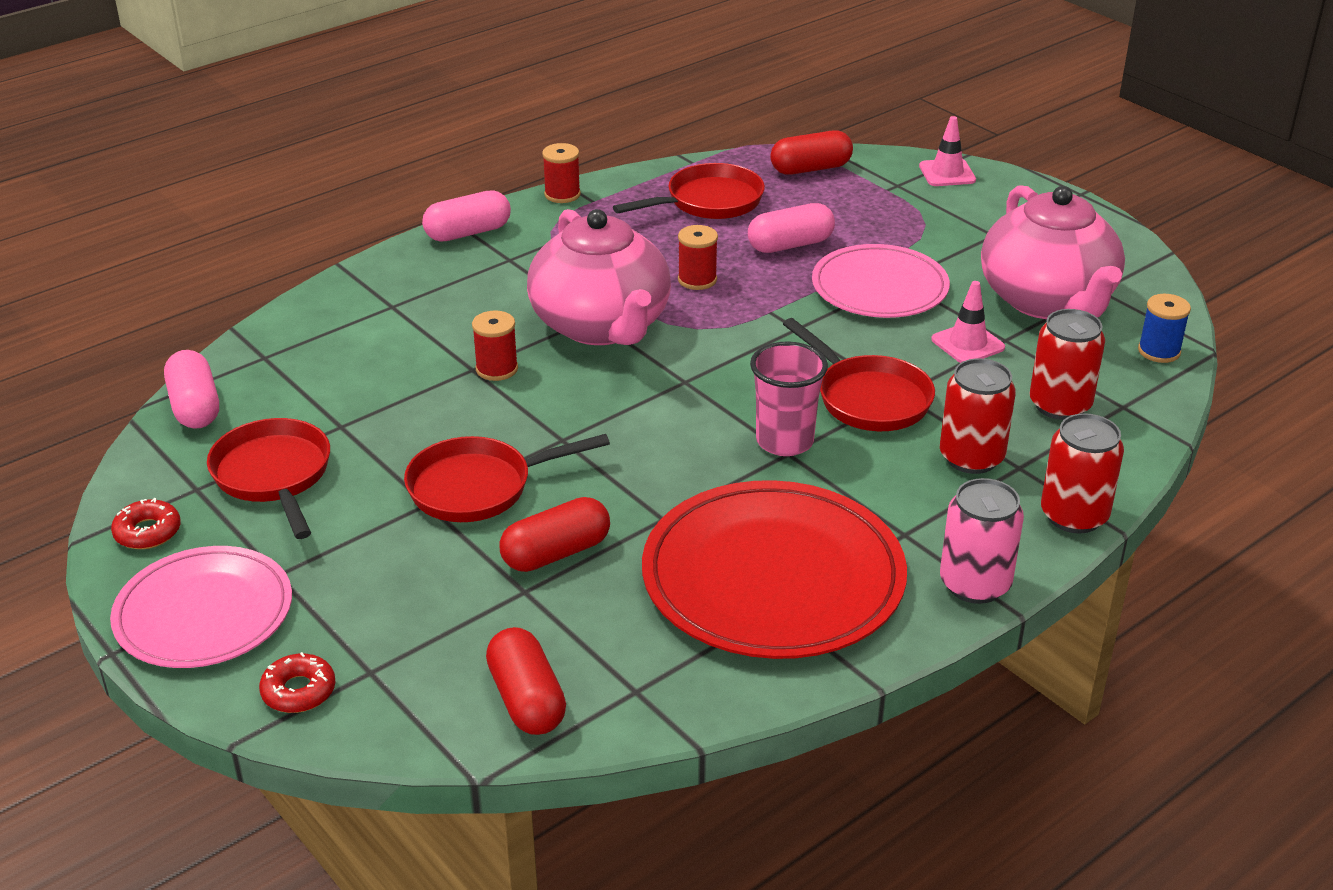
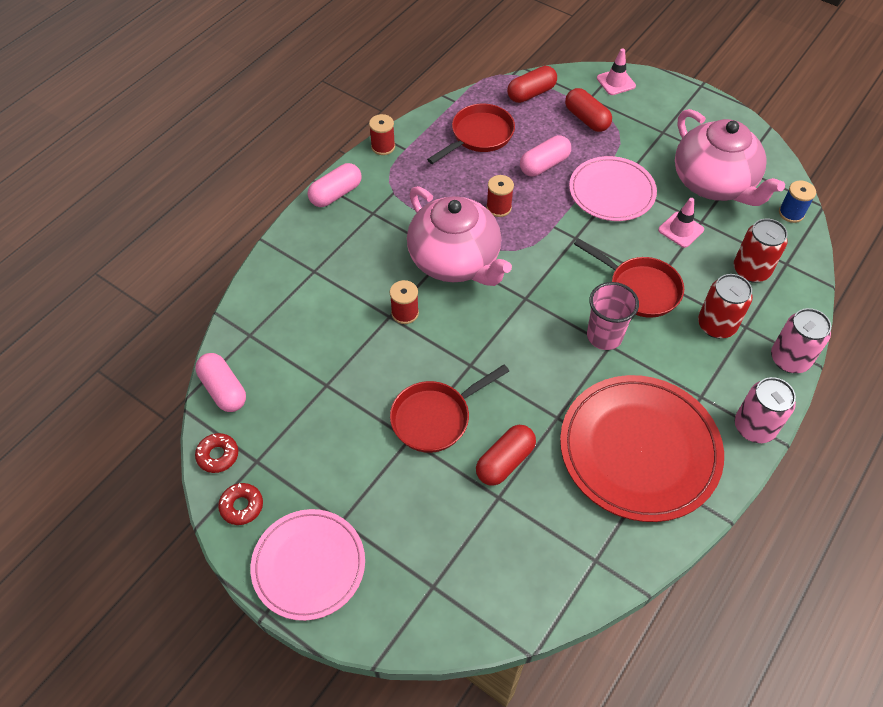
camera: 15 degrees left, 20 degrees up
(274, 476) = (302, 438): red pan -> none
(298, 691) = (396, 614): red donut -> red donut (218, 455)
(527, 700) = (535, 584): red capsule -> red capsule (586, 119)
(1074, 516) = (789, 359): red can -> pink can

